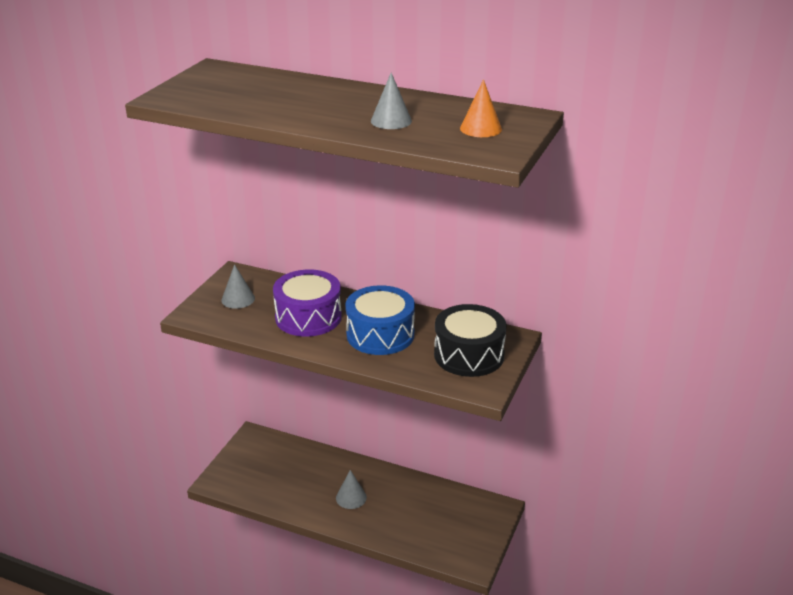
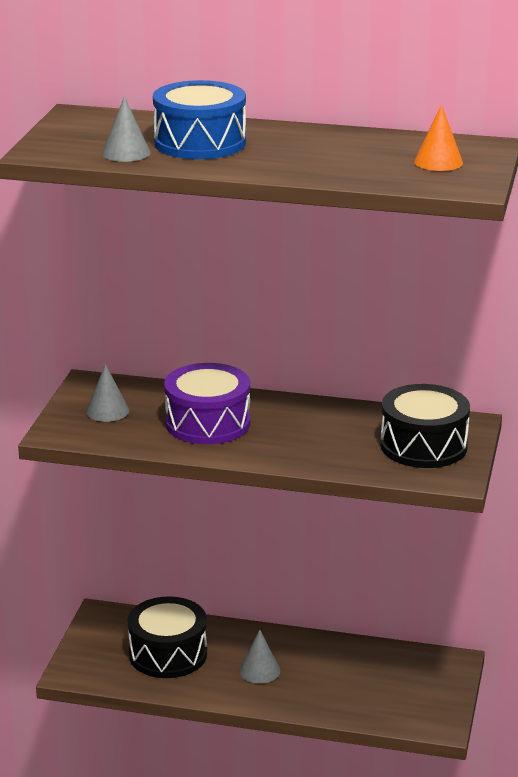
camera: 10 degrees left, 5 degrees down
(289, 475) = (168, 654): none -> black drum
(380, 334) = (306, 434): blue drum -> blue drum (200, 143)
(391, 121) = (331, 160): grey cone -> grey cone (126, 153)

